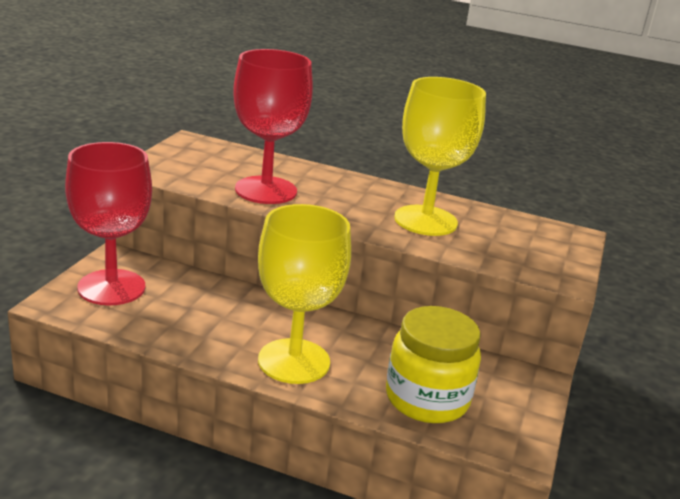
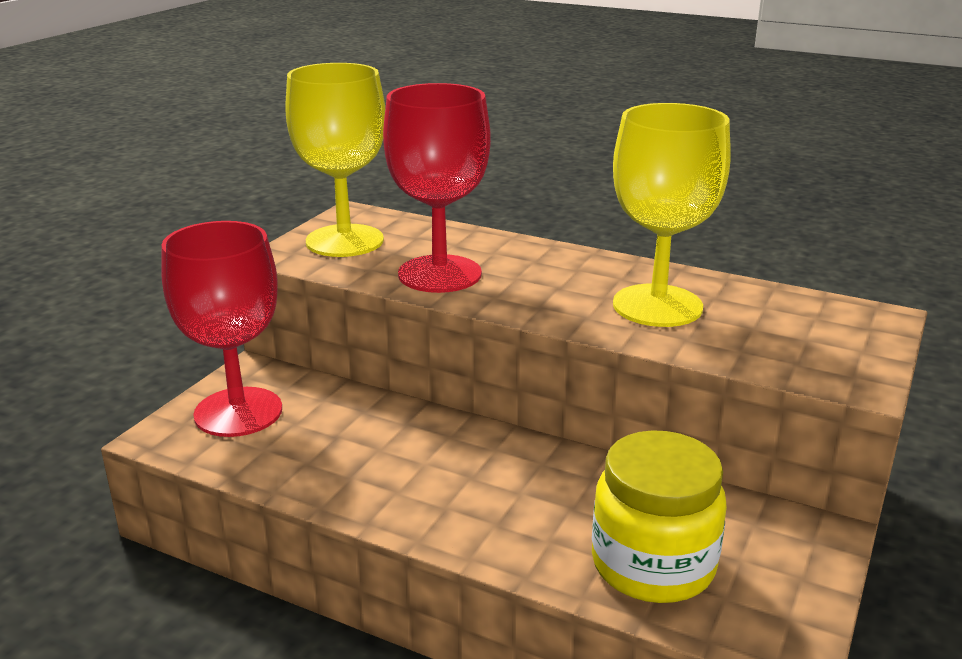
camera: 10 degrees right, 0 degrees up
(294, 361) = (467, 511): yellow goblet -> yellow goblet (344, 241)

